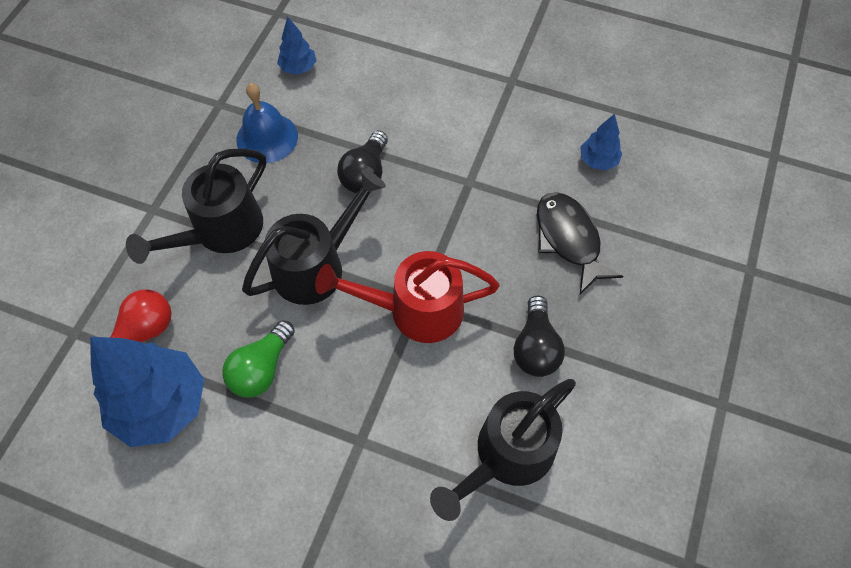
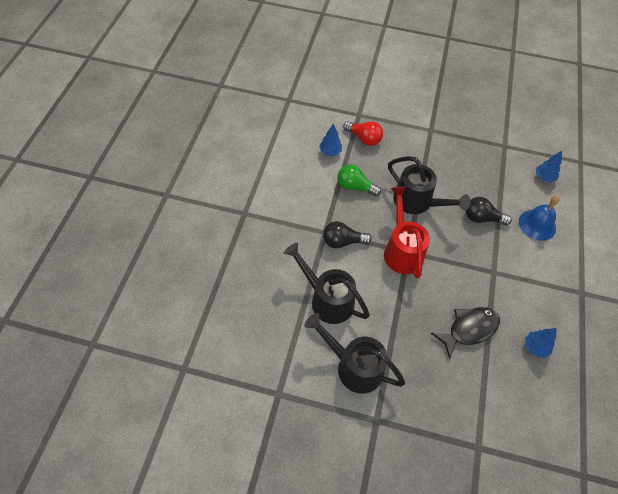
camera: 80 degrees right, 5 degrees down
(161, 405) = (330, 152): blue tree -> blue tree, size x0.48
(220, 232) = (425, 158): black watering can -> black watering can (353, 366)
(267, 138) = (490, 170): blue bell -> blue bell (537, 224)
(535, 347) = (392, 312): black light bulb -> black light bulb (342, 241)

